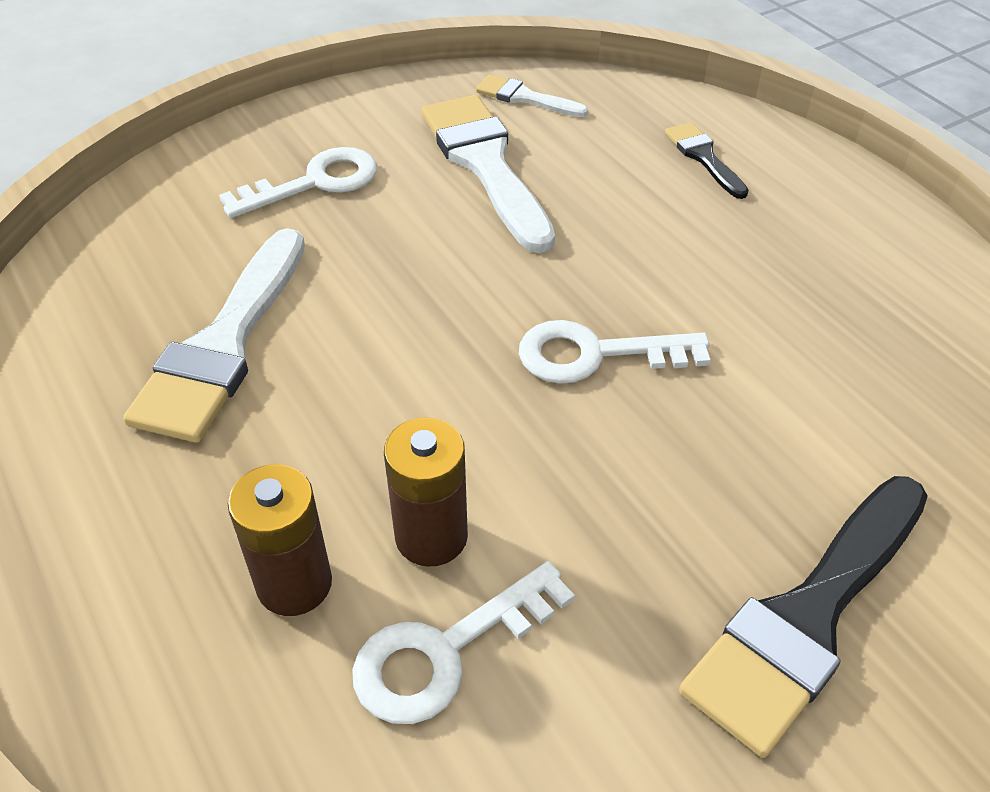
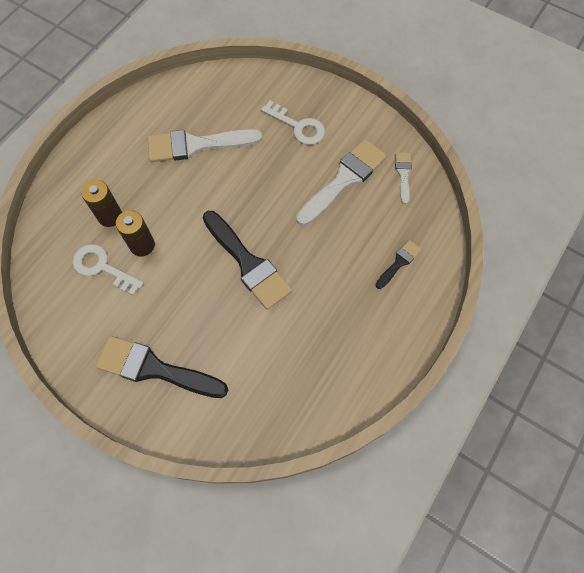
camera: 65 degrees right, 20 degrees up
(595, 354) = (248, 263): white key -> black brush

